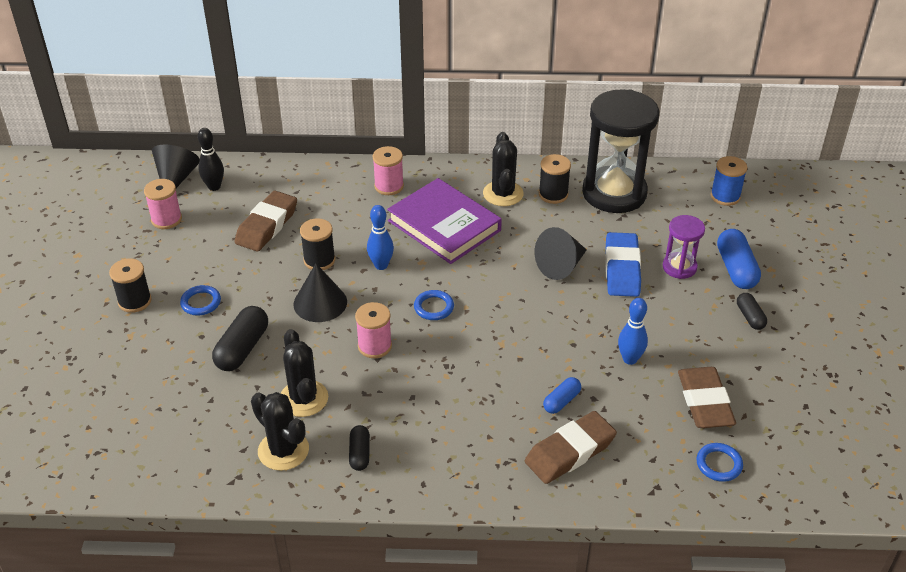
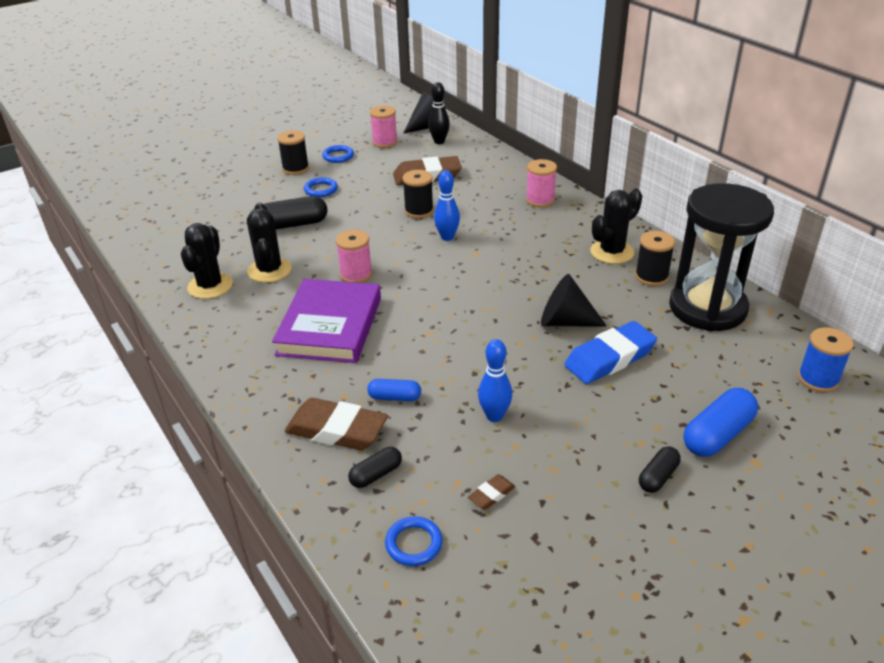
camera: 55 degrees right, 5 degrees down
(303, 398) = (269, 270): black cactus -> black cactus turned 45 degrees counterclockwise
(320, 303) = (375, 232): black cone -> none
(360, 453) = (236, 320): black capsule -> black capsule (376, 474)
(434, 307) = (430, 281): blue ring -> blue ring (338, 156)
(444, 225) = (531, 243): purple book -> purple book (330, 326)
(679, 267) = (664, 393): purple hourglass -> none
(704, 402) = (491, 495): brown eraser -> brown eraser, size x0.46

